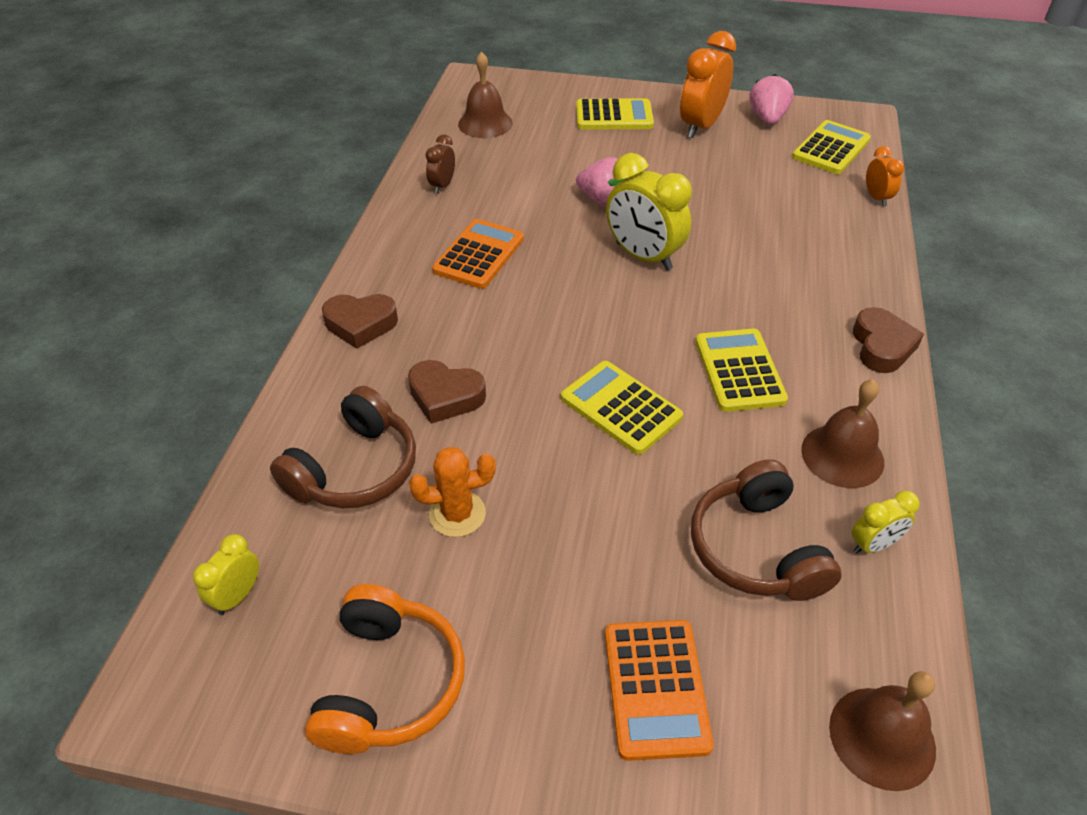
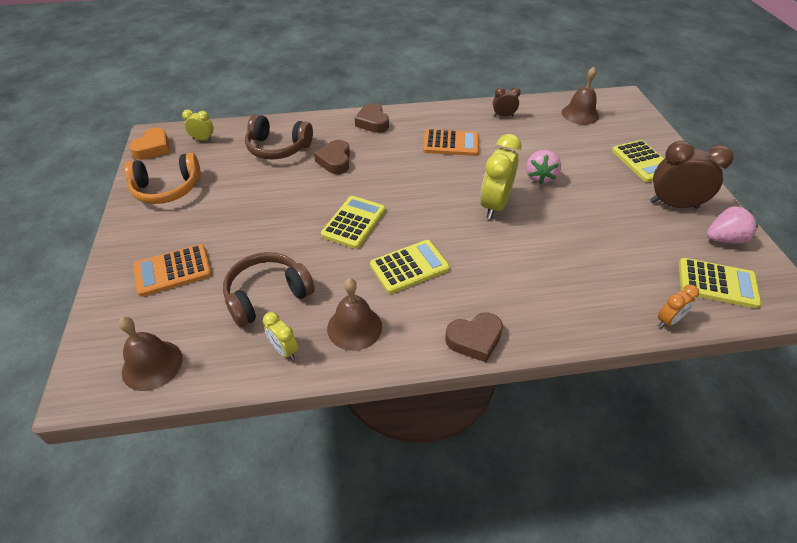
camera: 70 degrees right, 0 degrees up
(206, 704) = (153, 148): none -> orange heart
(457, 514) = (260, 184): orange cactus -> none
(701, 126) = (673, 205): orange clock -> brown clock

